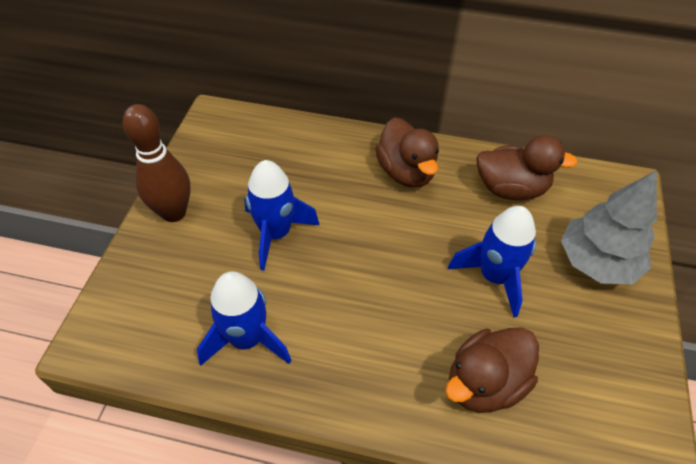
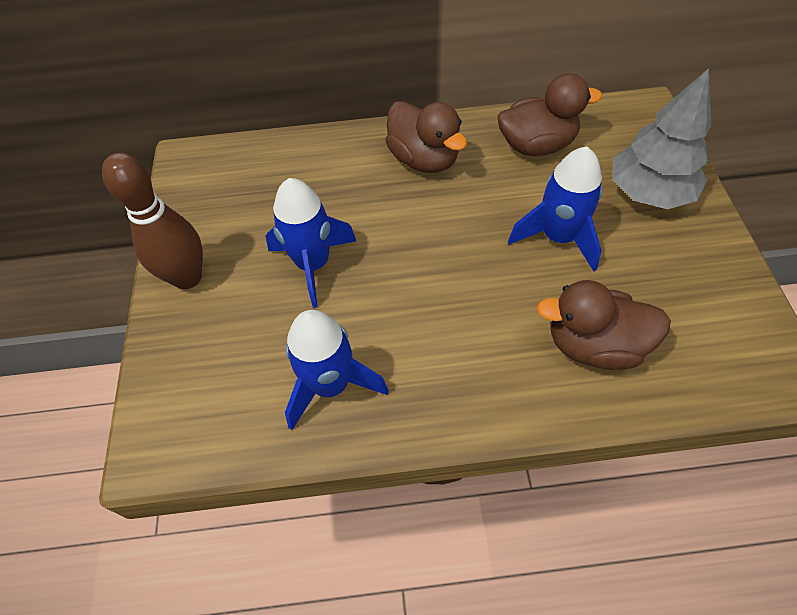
camera: 15 degrees left, 5 degrees up
(485, 383) = (594, 345): brown duck -> brown duck turned 60 degrees clockwise

